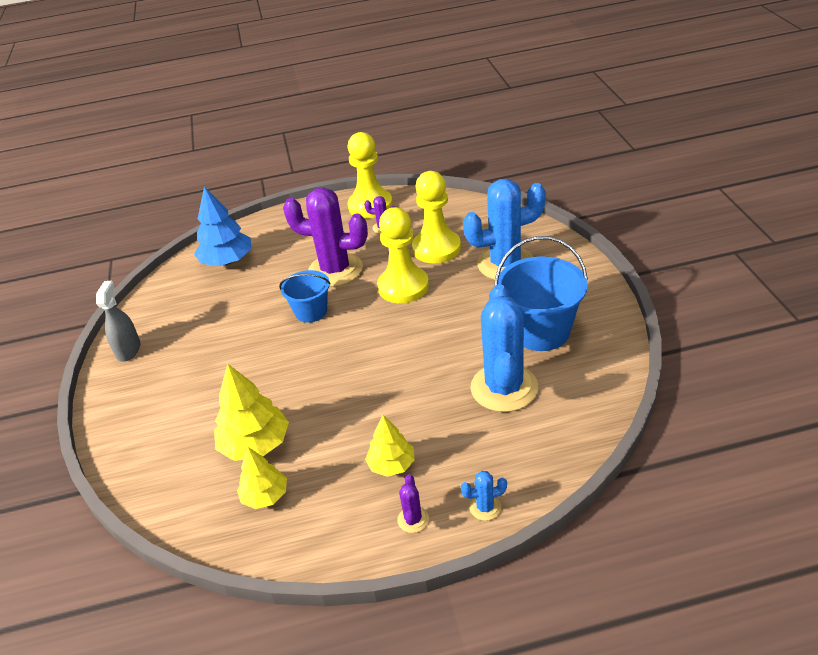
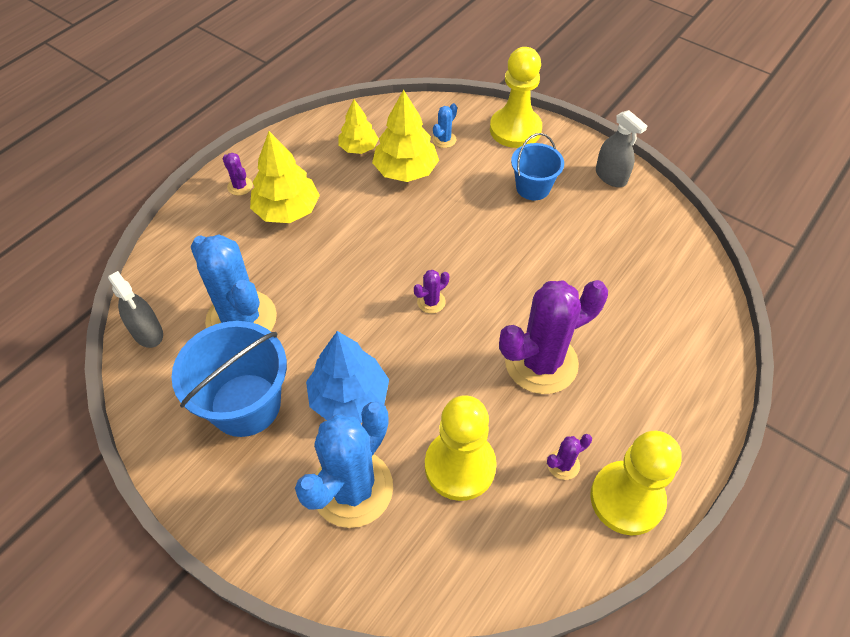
camera: 135 degrees right, 15 degrees up
(227, 261) = (671, 307): blue tree -> blue tree (349, 397)
(311, 311) = (502, 298): blue bucket -> blue bucket (533, 187)
(358, 332) = (431, 302): none -> purple cactus
(391, 465) = (287, 210): yellow tree -> yellow tree, size x1.58
(403, 287) = (442, 382): yellow pawn -> yellow pawn (515, 129)
(485, 507) = (193, 218): blue cactus -> blue cactus (444, 140)
(588, 415) = (147, 332): none -> grey spray bottle

